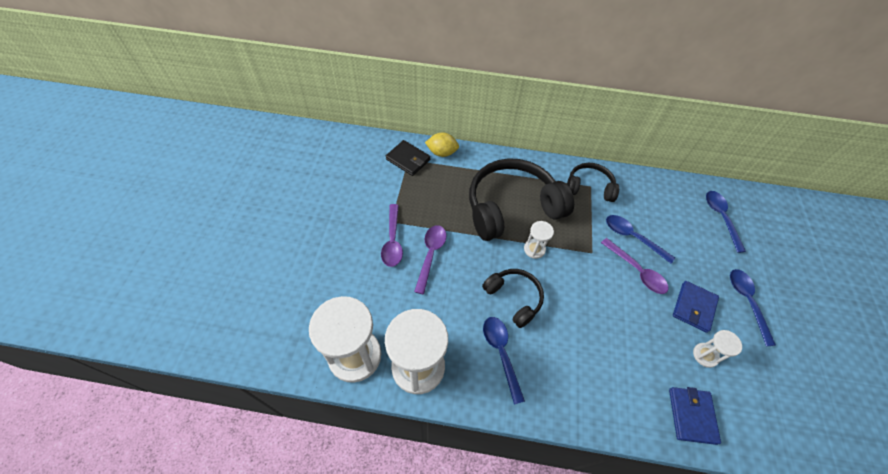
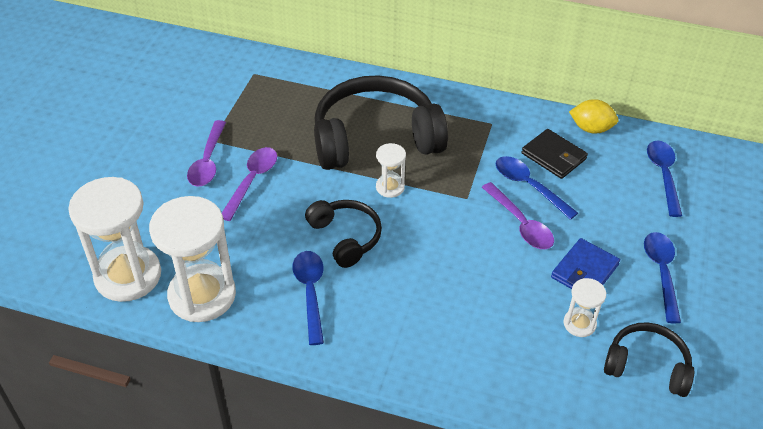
camera: 10 degrees right, 10 degrees down
(408, 159) = (253, 73): black wallet -> black wallet (553, 156)
(442, 152) = (301, 69): yellow lemon -> yellow lemon (591, 129)
(589, 187) = (489, 125): black headphones -> black headphones (647, 366)
(692, 415) = (536, 384): blue wallet -> none

